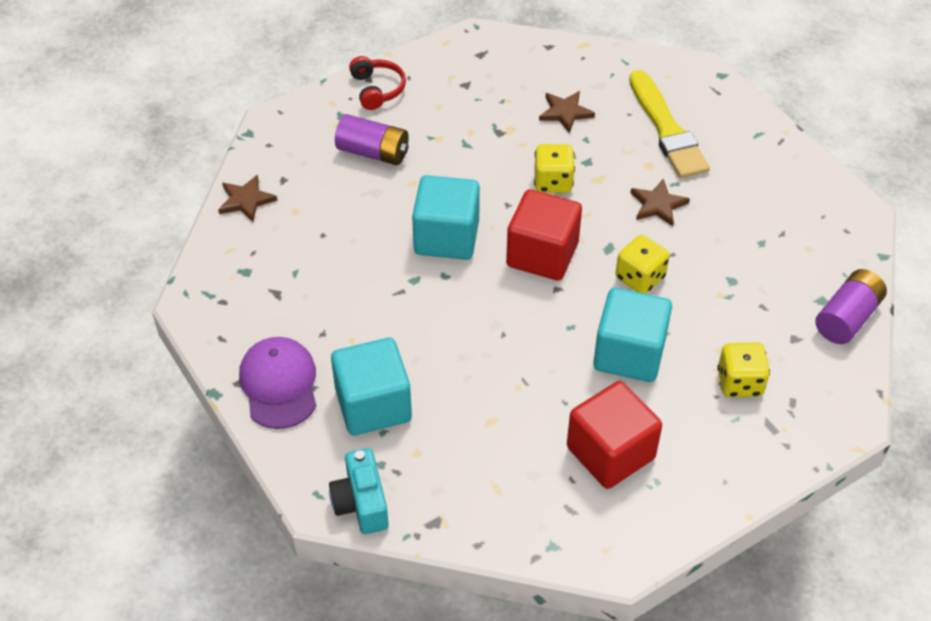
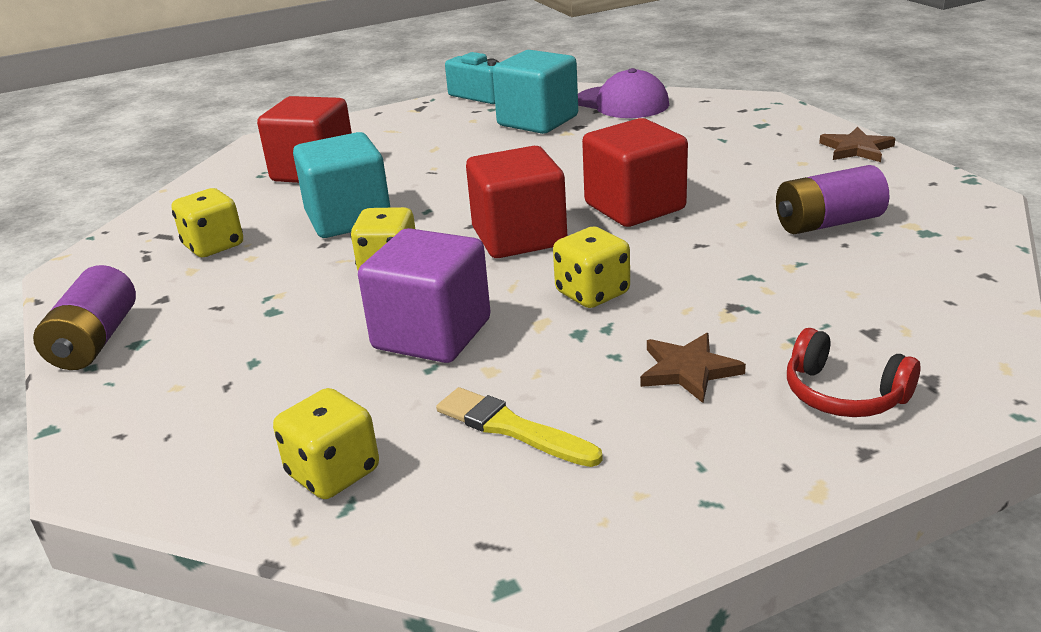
camera: 145 degrees right, 20 degrees down
(377, 89) = (952, 270): red headphones -> red headphones (843, 394)
(446, 237) = (634, 207): turquoise cube -> red cube
(658, 205) = (432, 334): brown star -> purple cube
(667, 129) = (512, 428): yellow brush -> yellow brush, size x0.61
(756, 151) = (333, 473): none -> yellow dice

